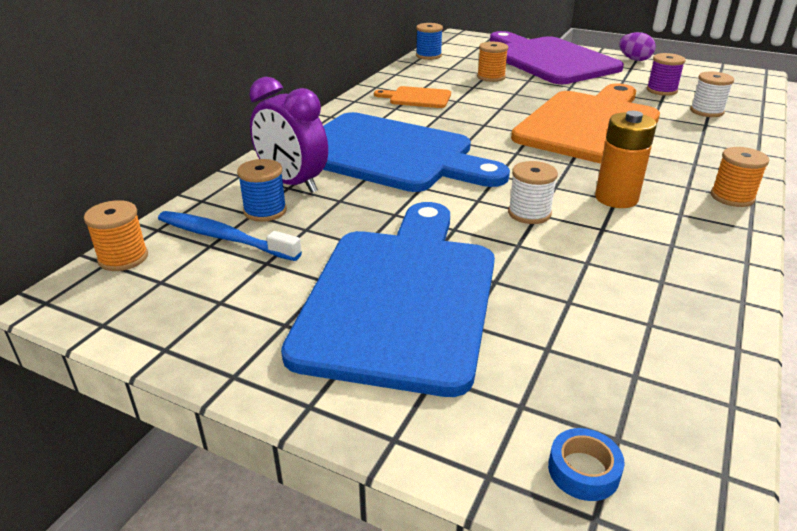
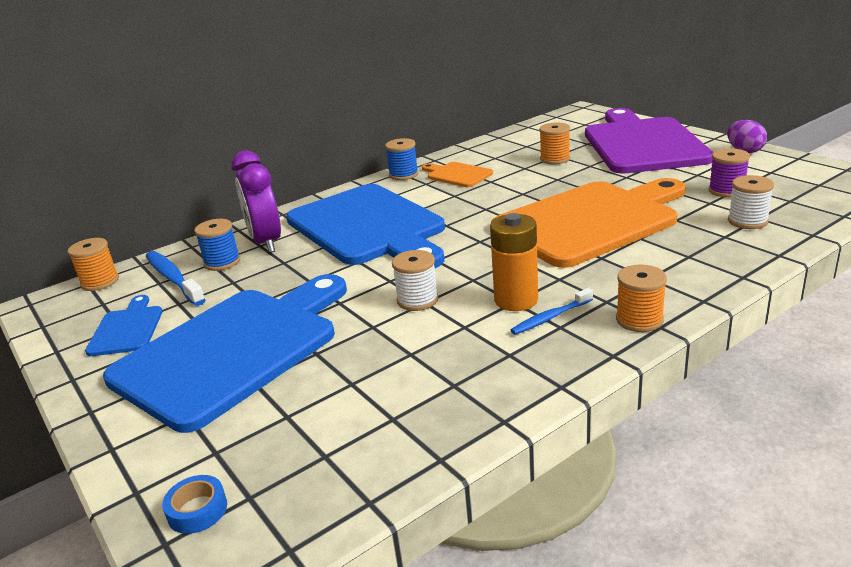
camera: 30 degrees right, 5 degrees down
(234, 303) = (127, 329): none -> blue cutting board
(428, 56) = (521, 131): blue spool -> blue spool (403, 175)
(663, 207) = (550, 317): none -> blue toothbrush

